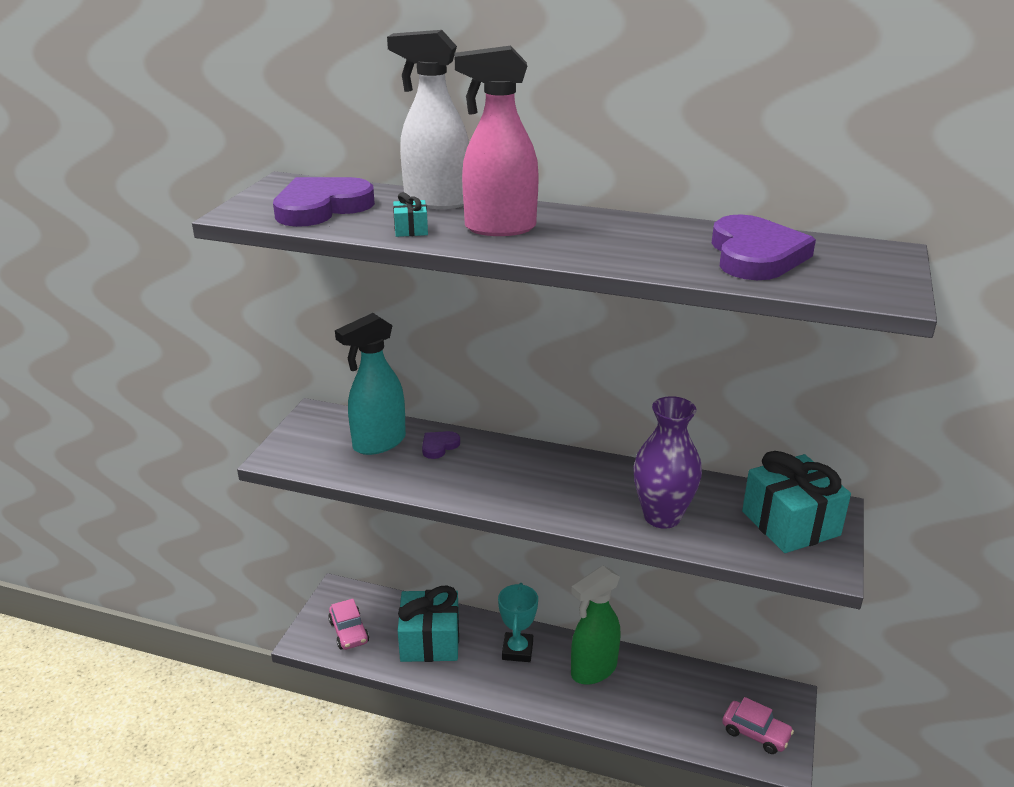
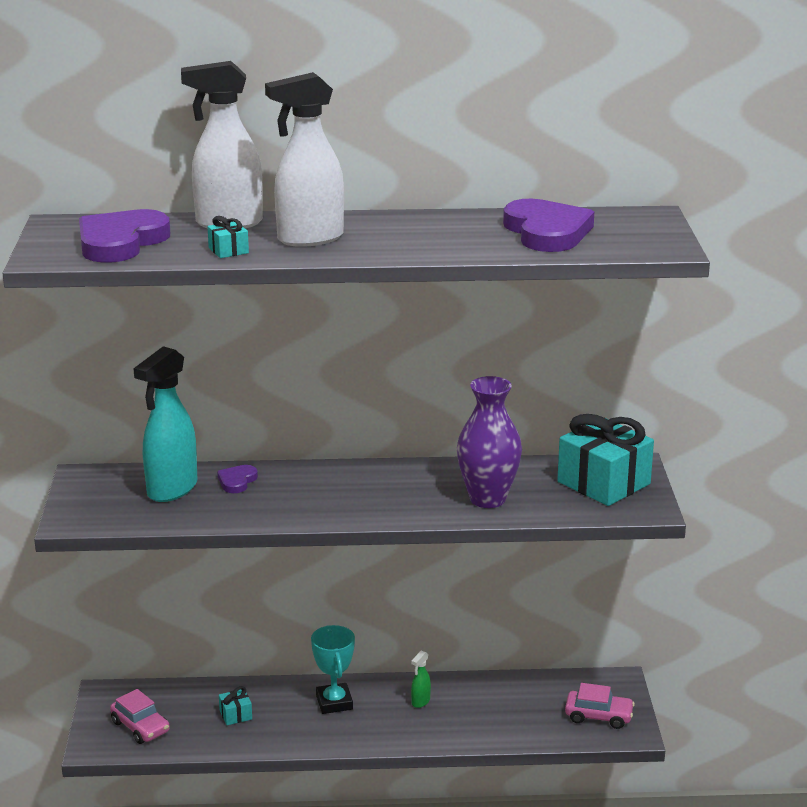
camera: 20 degrees left, 5 degrees down
(430, 640) = (235, 715): turquoise gift -> turquoise gift, size x0.42
(499, 228) = (309, 239): pink spray bottle -> white spray bottle
(593, 670) = (420, 702): green spray bottle -> green spray bottle, size x0.42

